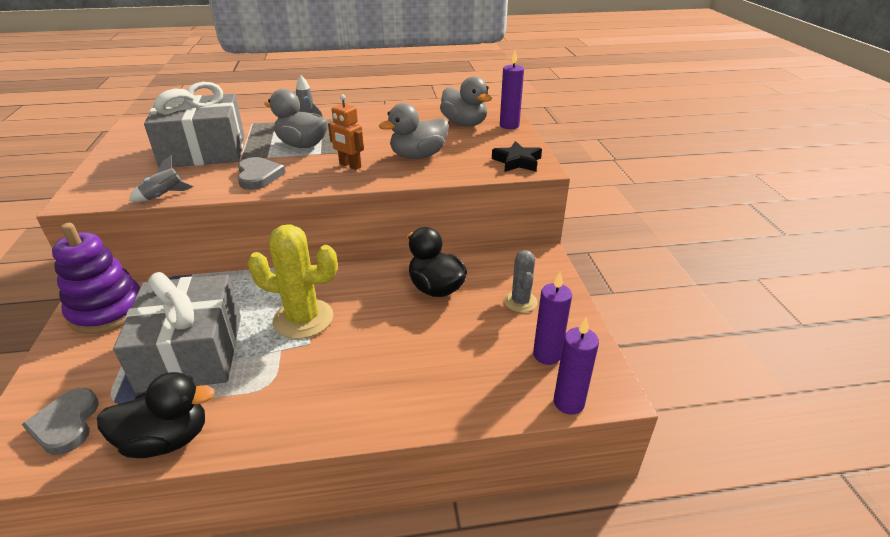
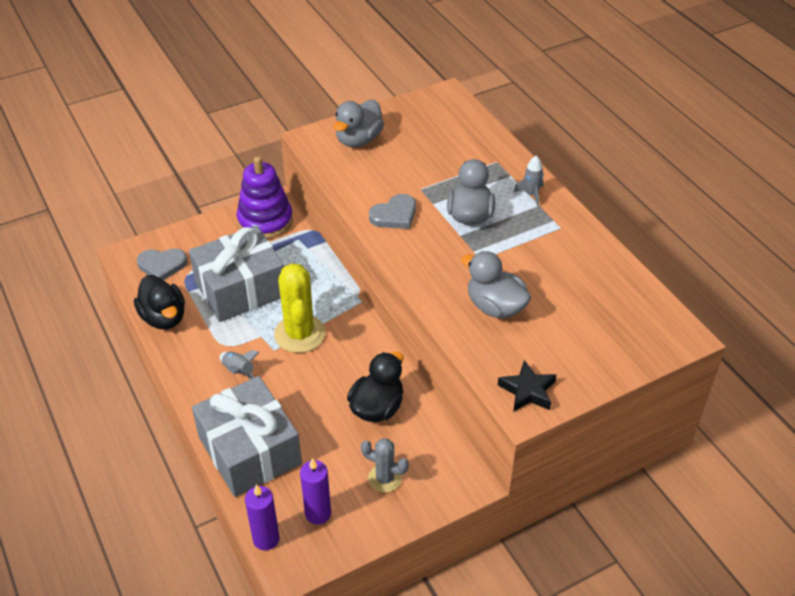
camera: 70 degrees right, 10 degrees up
(66, 424) = (162, 265): grey heart -> grey heart turned 150 degrees counterclockwise
(164, 196) = (335, 178): grey rocket -> grey rocket (239, 372)
(204, 151) = (421, 161): grey gift -> grey gift (250, 450)
(350, 165) = (446, 265): orange robot -> none
(464, 124) = (602, 321): grey duck -> grey duck (358, 140)
(509, 125) = (624, 363): purple candle -> none
(520, 302) = (385, 478): grey cactus -> grey cactus turned 45 degrees clockwise

